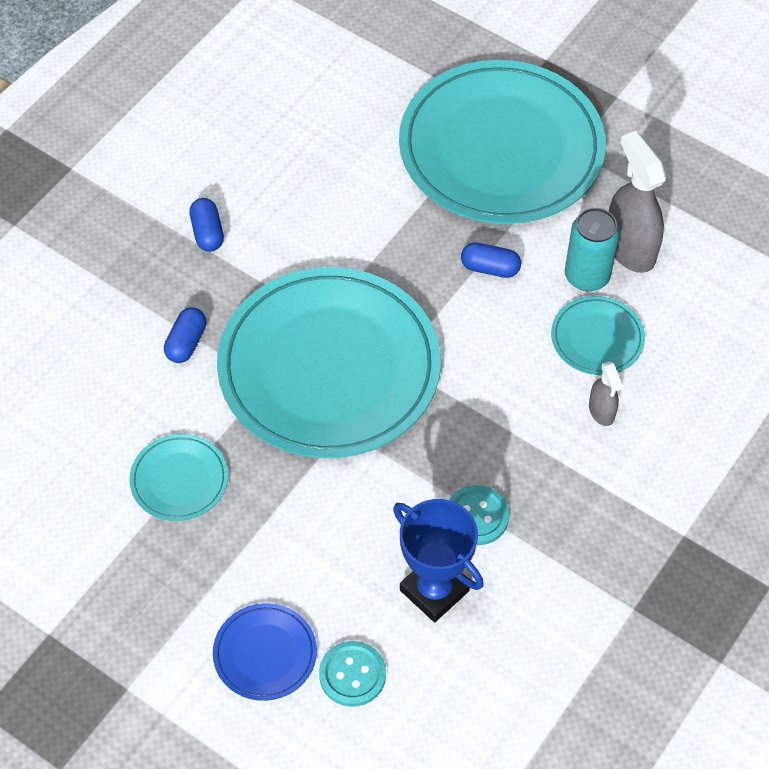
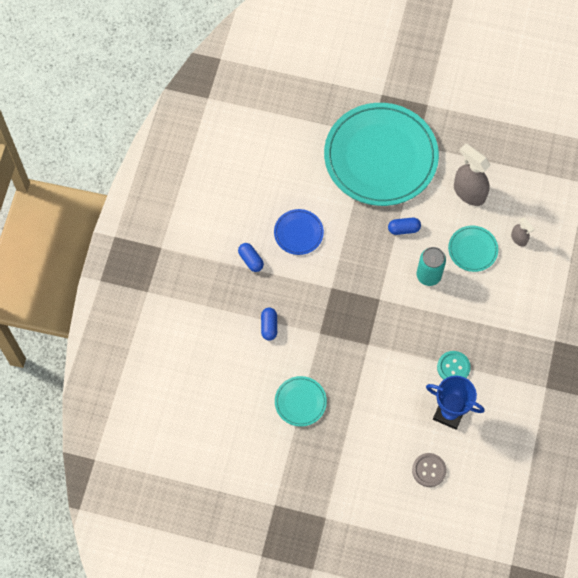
camera: 20 degrees left, 10 degrees up
(265, 654) = (383, 475): blue plate -> blue plate (298, 233)
(329, 368) = (347, 314): turquoise plate -> none
(352, 675) = (429, 470): turquoise button -> grey button
(587, 276) = (454, 216): turquoise can -> turquoise can (428, 275)
(601, 411) = (490, 289): grey spray bottle -> grey spray bottle (519, 239)

